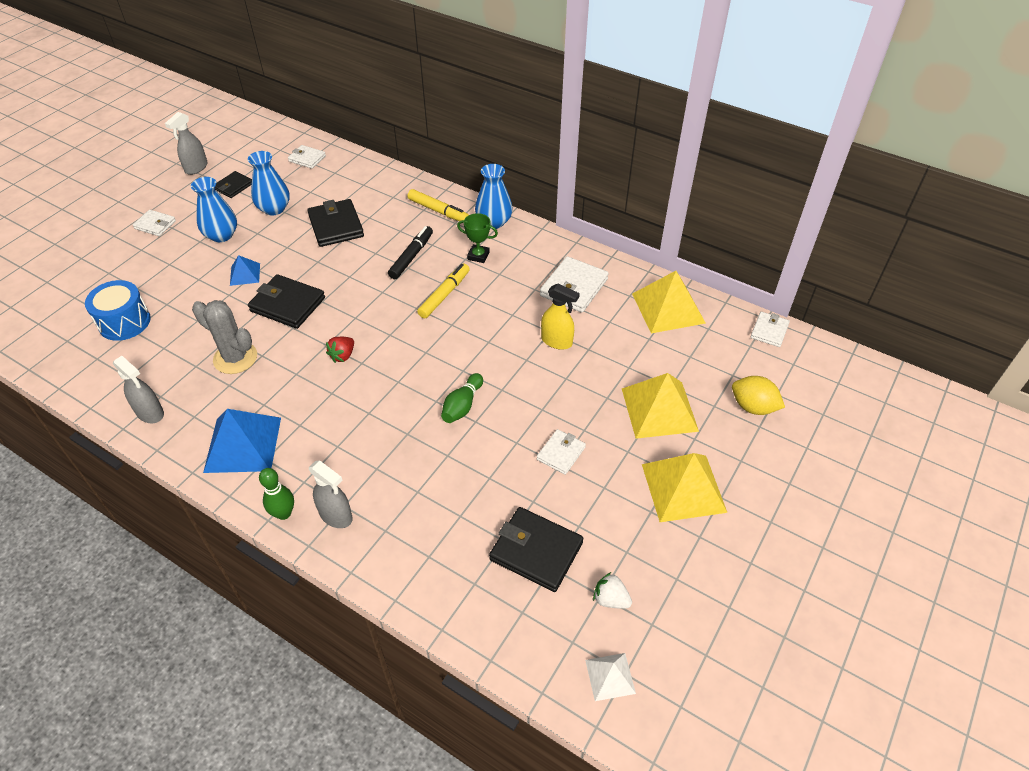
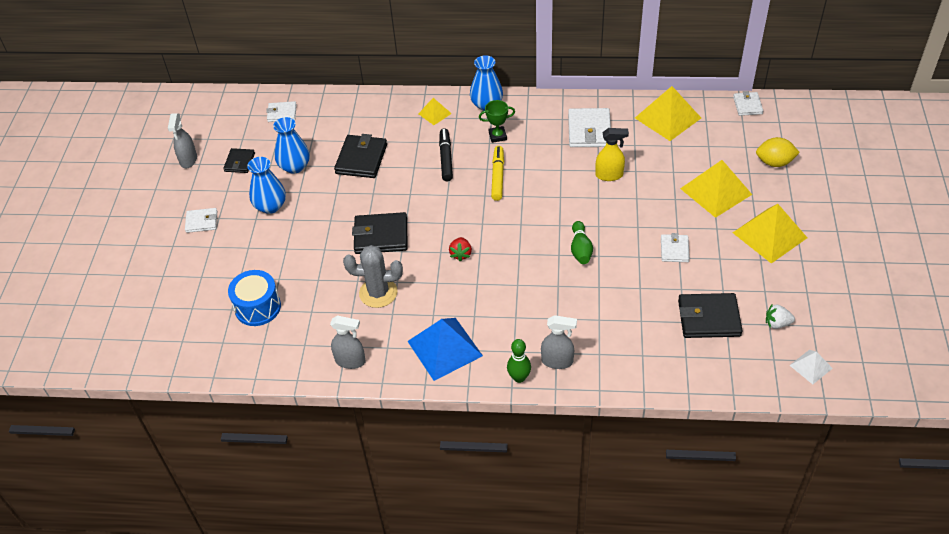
camera: 25 degrees left, 0 degrees up
(245, 274) = (322, 228): blue pyramid -> none
(336, 226) = (361, 159): black wallet -> black wallet turned 60 degrees clockwise
(438, 211) = (434, 113): yellow marker -> yellow pyramid

